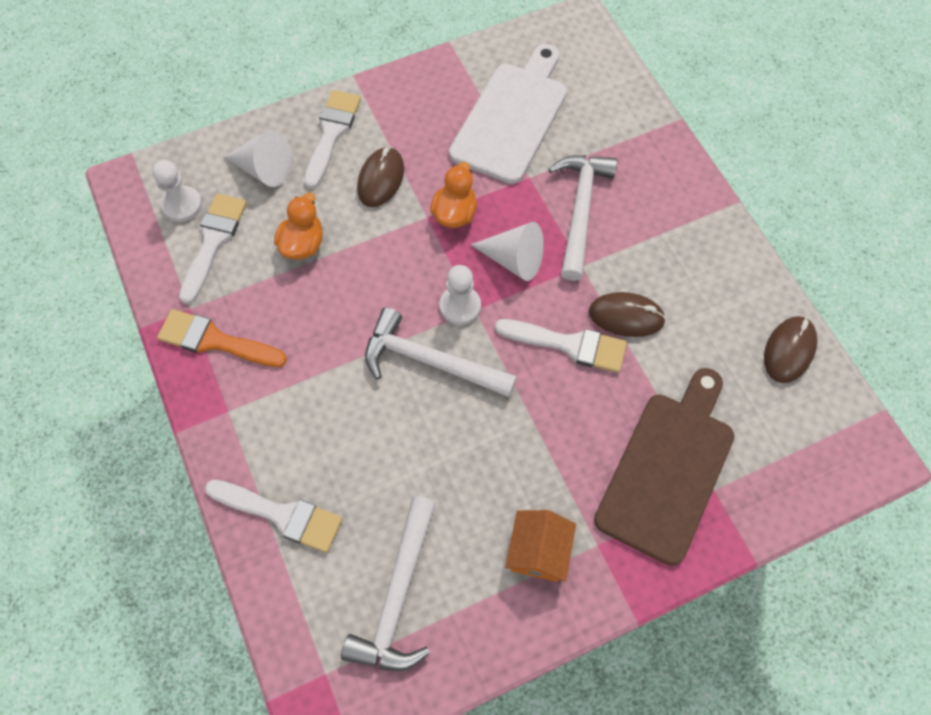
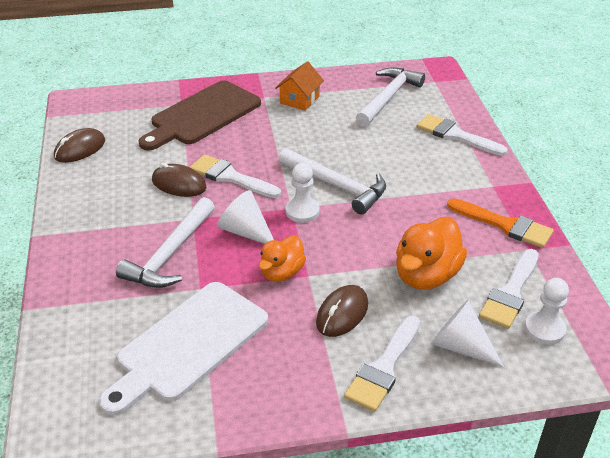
camera: 165 degrees left, 25 degrees down
(303, 244) = (426, 275): orange duck -> orange duck, size x1.57

